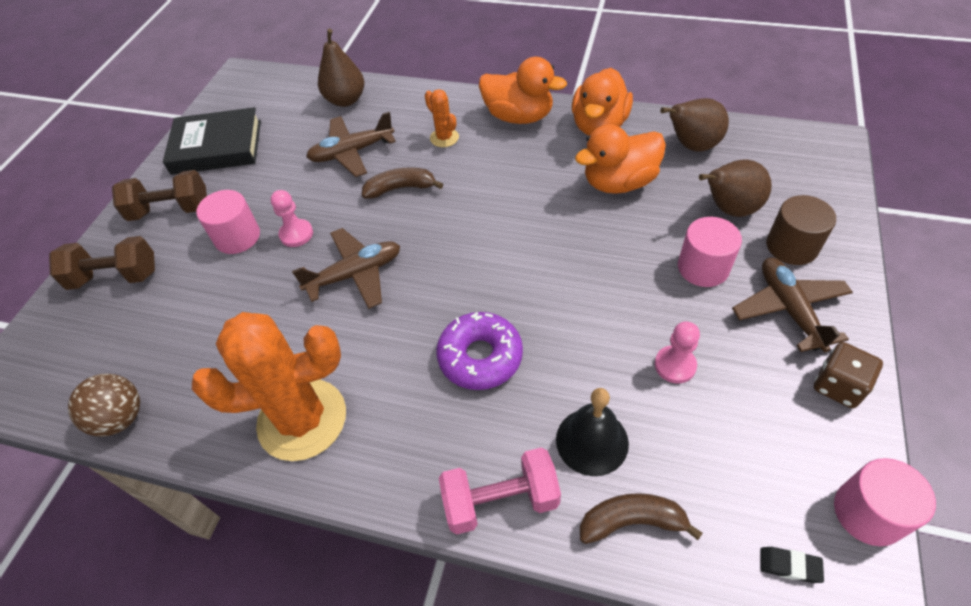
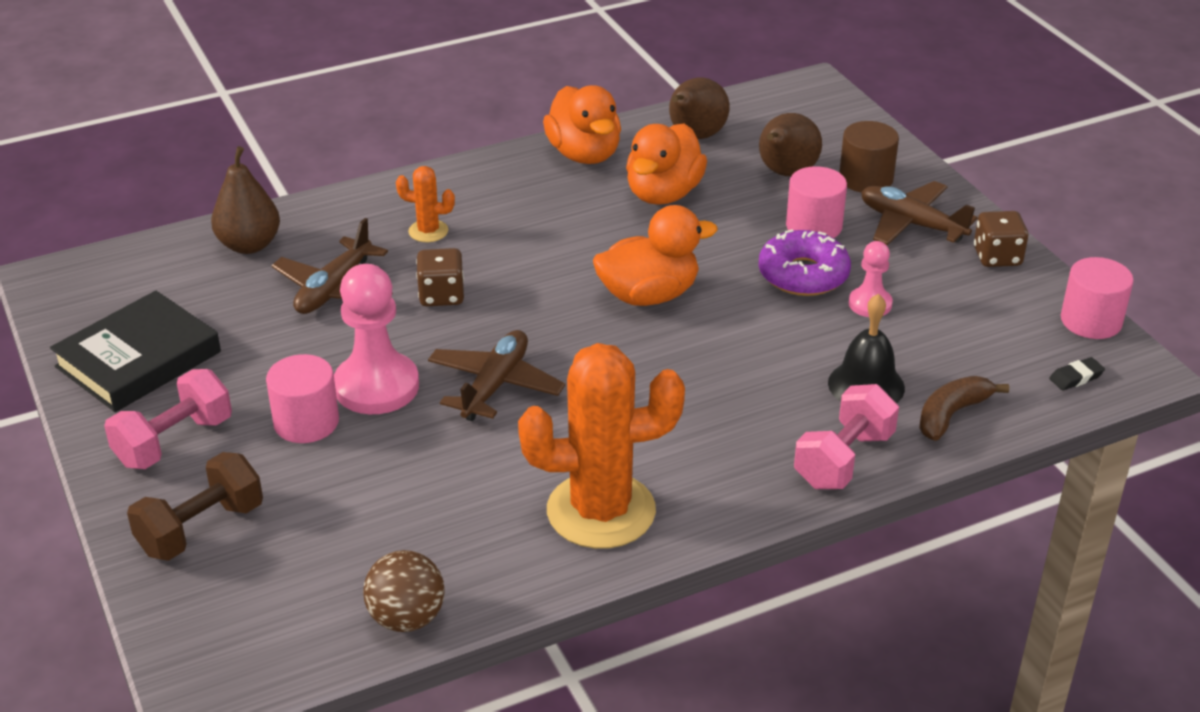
camera: 45 degrees left, 15 degrees down
(170, 210) = (174, 442): brown dumbbell -> pink dumbbell
(296, 234) = (376, 386): pink pawn -> pink pawn, size x1.84
(302, 419) = (601, 511): orange cactus -> orange cactus turned 45 degrees clockwise
(400, 188) = (441, 295): brown banana -> brown dice
(480, 357) = (705, 381): purple donut -> purple donut (803, 275)
(519, 116) = (487, 179): orange duck -> orange duck (649, 295)

